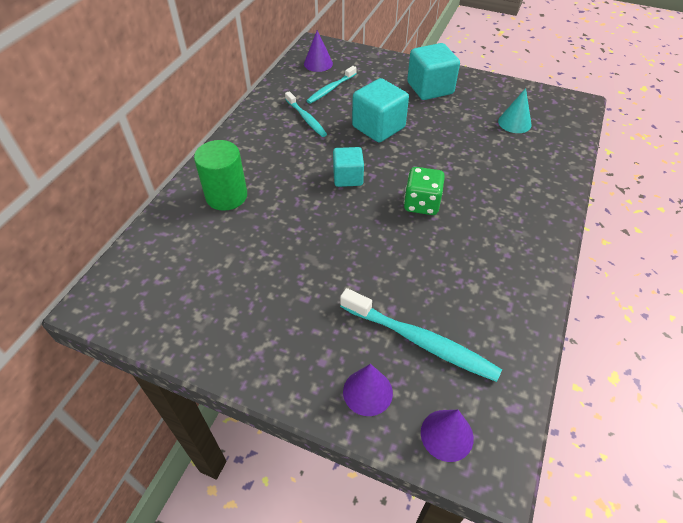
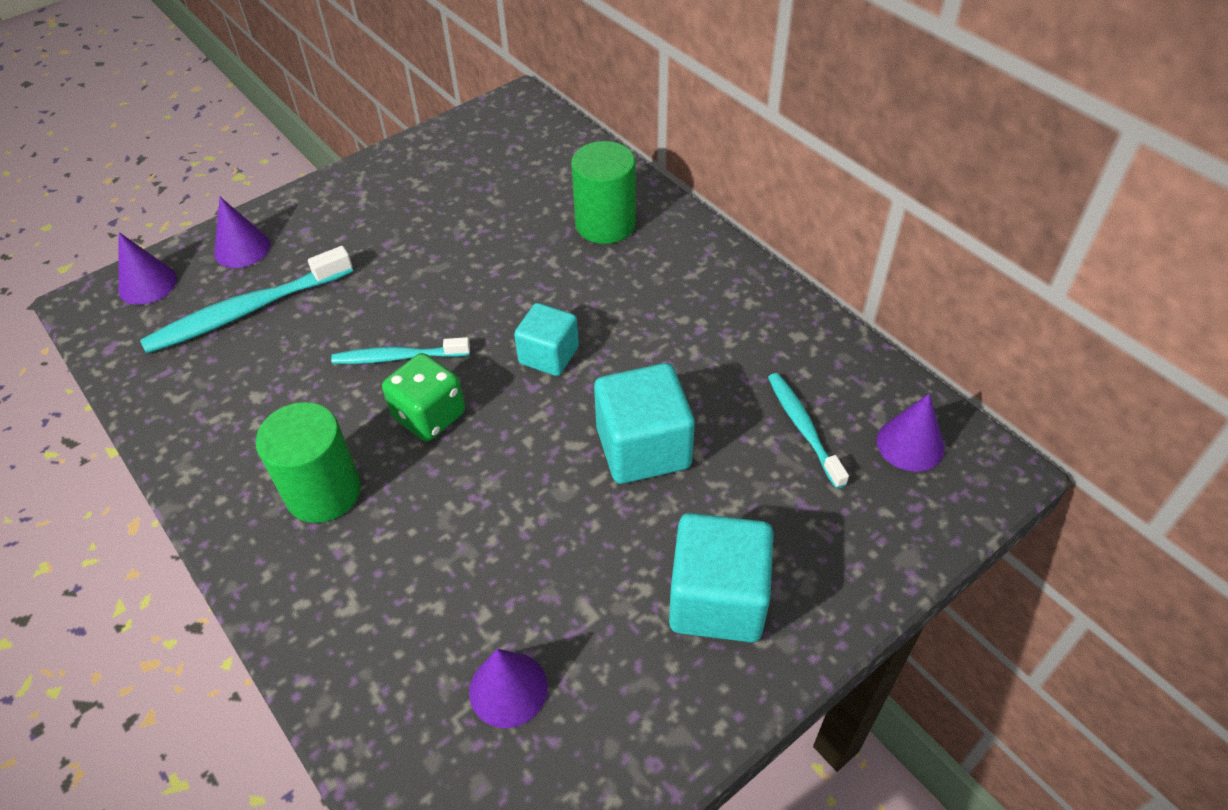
camera: 120 degrees right, 0 degrees up
(306, 118) = (729, 360): turquoise toothbrush -> turquoise toothbrush (398, 357)
(497, 219) = (323, 492): none -> green cylinder
(514, 123) = (508, 689): turquoise cone -> purple cone

